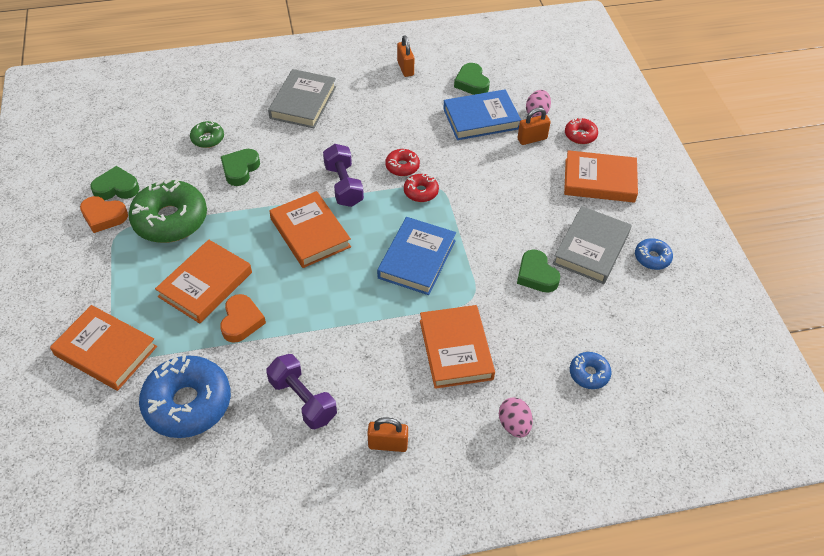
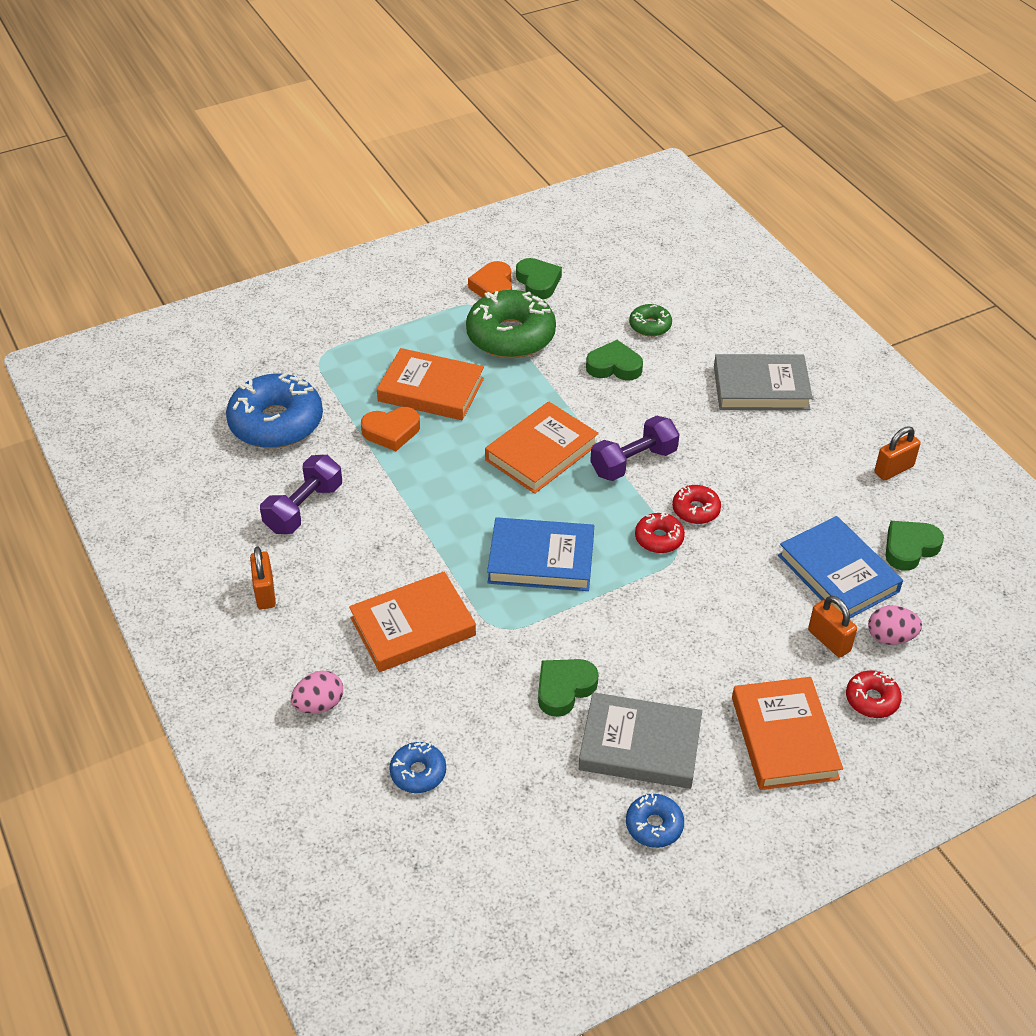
camera: 75 degrees right, 5 degrees down
(105, 351) = (321, 346): orange book -> none

